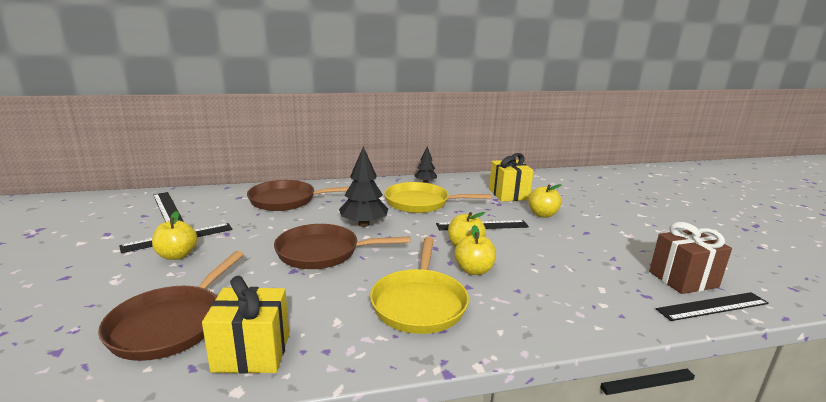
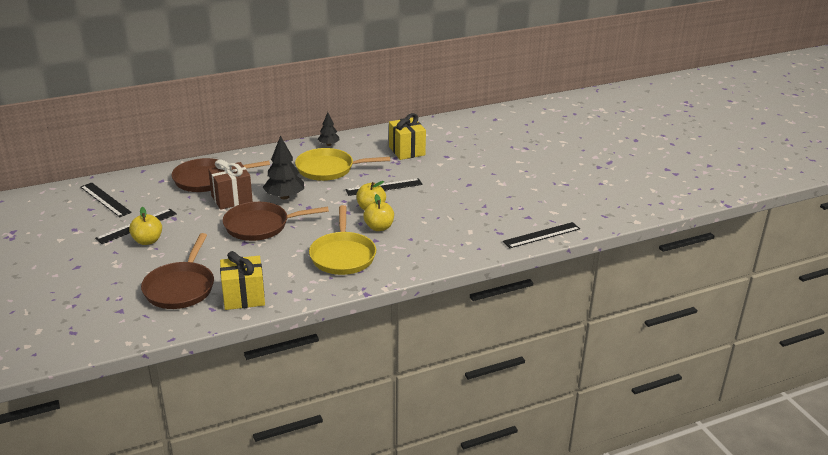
camera: 10 degrees left, 10 degrees up
(542, 214) = (435, 170): yellow apple -> none
(683, 279) = (530, 217): brown gift -> brown gift (232, 199)

